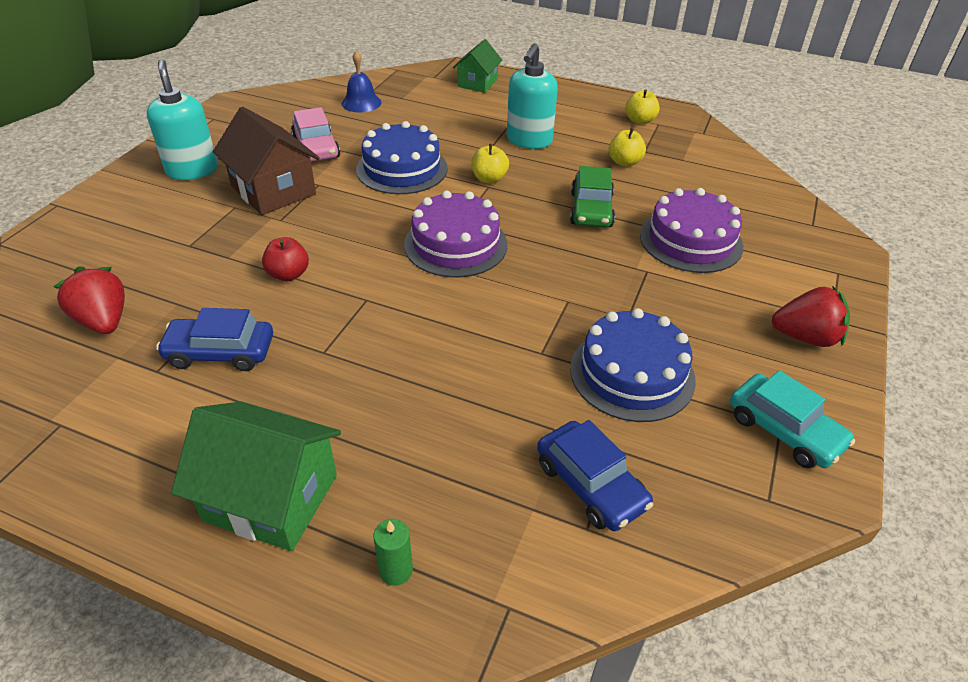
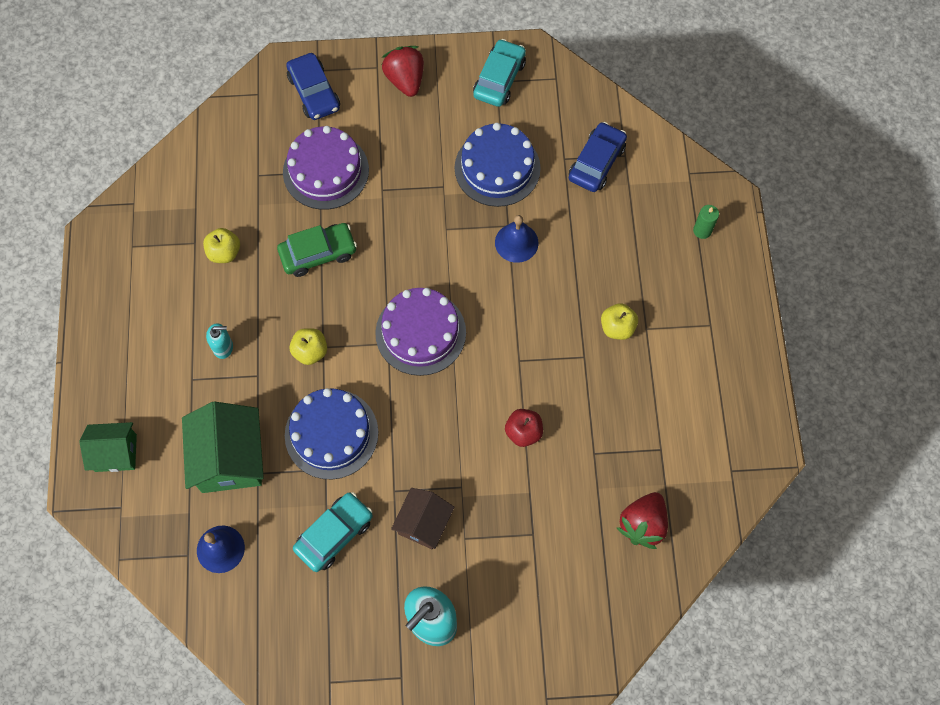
camera: 115 degrees left, 25 degrees up
(220, 352) = (622, 421): blue car -> blue car (314, 92)
(271, 497) = (701, 315): green house -> green house (230, 458)
(273, 190) = (423, 523): brown house -> brown house, size x0.62
(316, 148) = (334, 534): pink car -> turquoise car
(513, 351) = (516, 242): none -> blue bell
(529, 141) = (223, 347): turquoise soap dispenser -> turquoise soap dispenser, size x0.52
(639, 121) = (133, 264): yellow apple -> yellow apple (617, 327)

